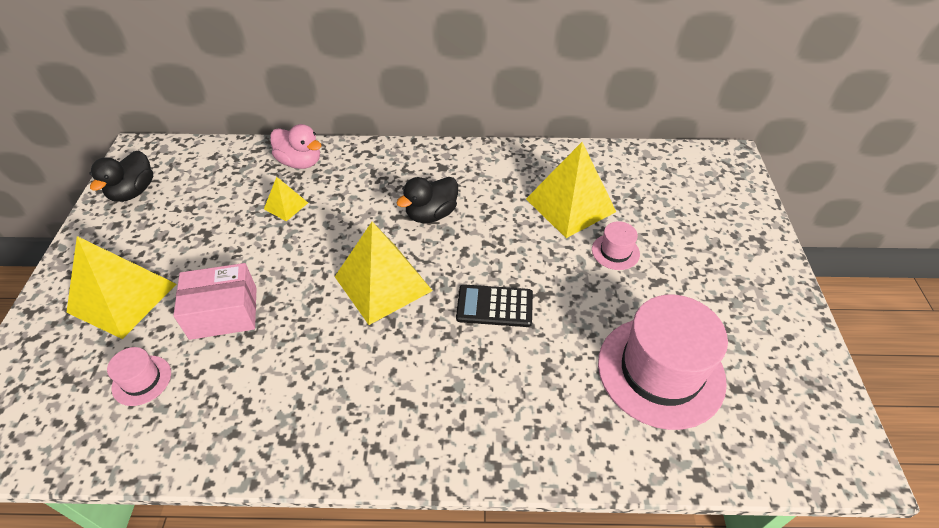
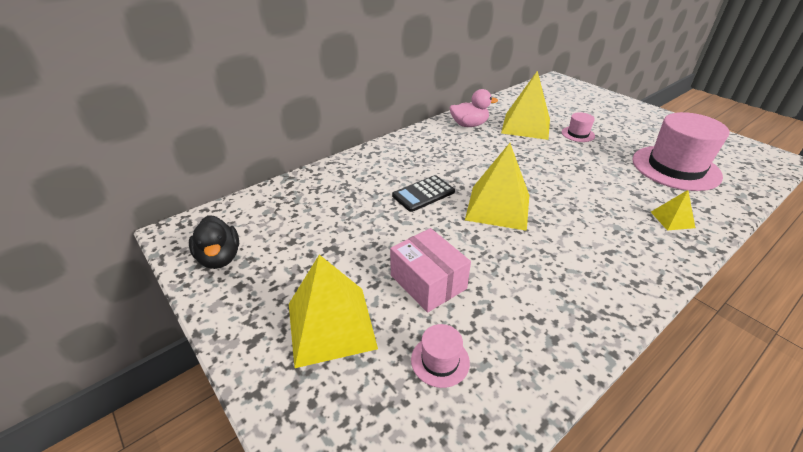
camera: 40 degrees left, 10 degrees down
(223, 313) = (428, 282): pink box -> pink box turned 75 degrees counterclockwise
(286, 205) = (366, 203): yellow pyramid -> yellow pyramid (672, 219)
(300, 162) = (335, 177): pink duck -> pink duck (469, 125)
(431, 214) = (465, 162): black duck -> none
(494, 306) = (570, 184): black calculator -> black calculator (423, 194)

